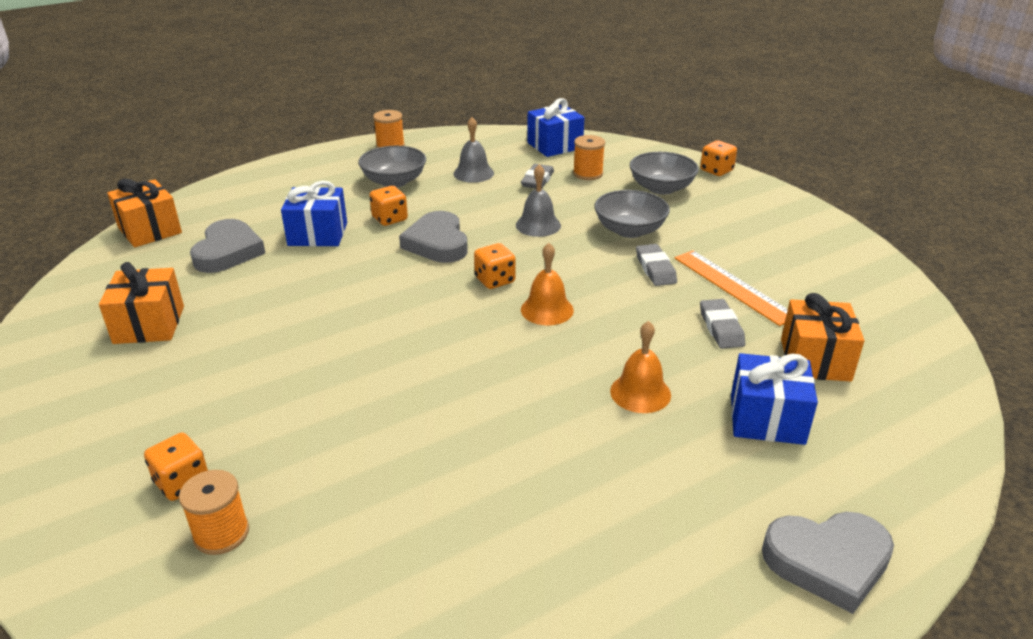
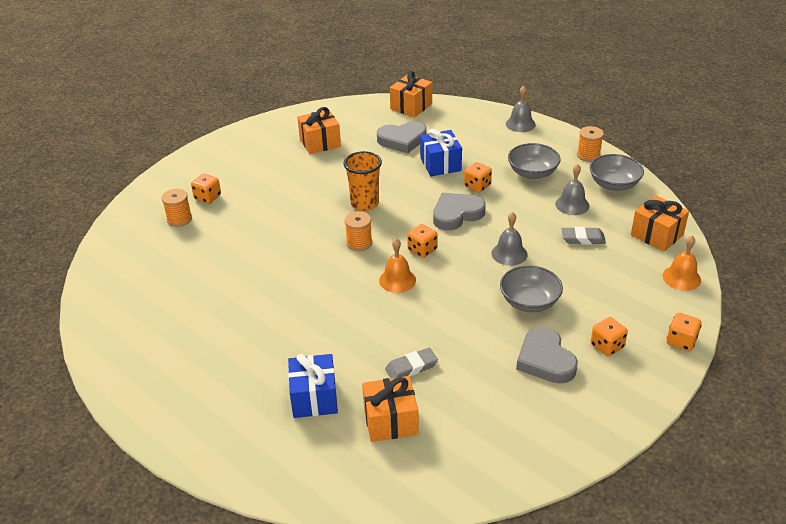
camera: 75 degrees right, 5 degrees up
(286, 168) = (520, 124): none -> grey bell
(355, 308) = (365, 203): none -> orange cup
(555, 146) = (657, 235): blue gift -> orange gift
(588, 174) = (615, 263): orange spool -> orange spool (359, 243)
(640, 393) = (322, 336): orange bell -> orange bell (681, 278)
(655, 269) = (477, 324): grey eraser -> none
(661, 188) = (618, 310): grey bowl -> grey bowl (614, 184)
(714, 205) = (607, 346): none -> orange dice
(733, 286) = (472, 369): orange ruler -> none
(828, 562) = (196, 430): grey heart -> grey heart (545, 360)

